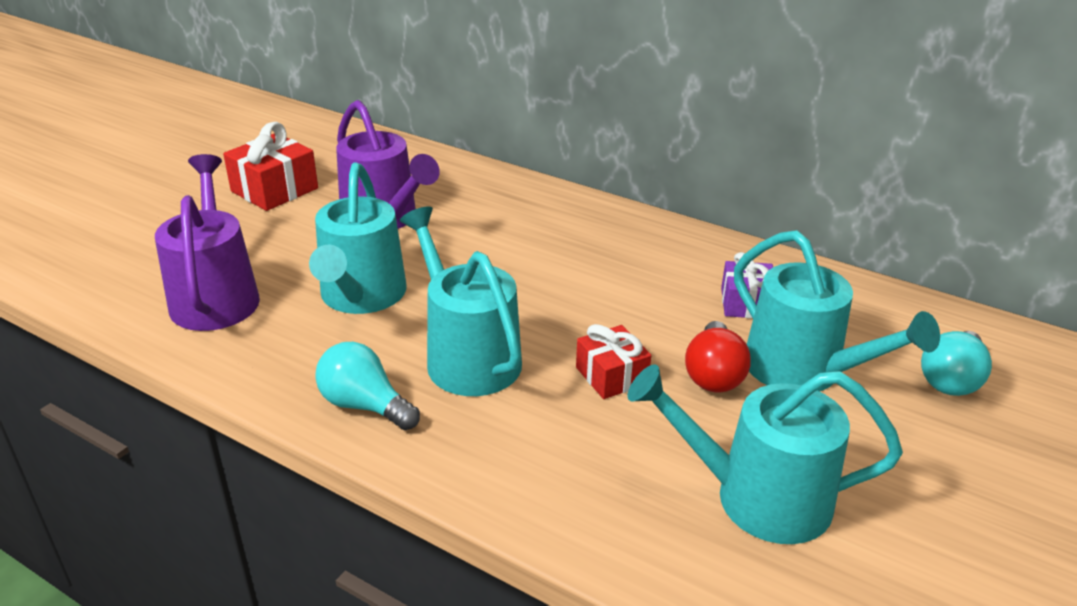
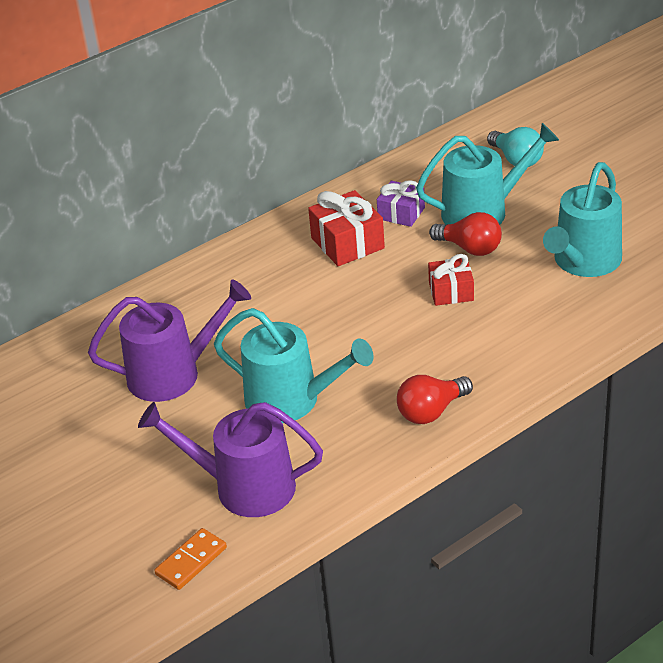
camera: 65 degrees left, 5 degrees up
(104, 288) = (191, 561): none -> orange domino
(274, 190) = (71, 441): red gift -> red gift (347, 243)
(365, 405) = (431, 411): turquoise light bulb -> red light bulb
(467, 356) = (398, 354): turquoise watering can -> none

